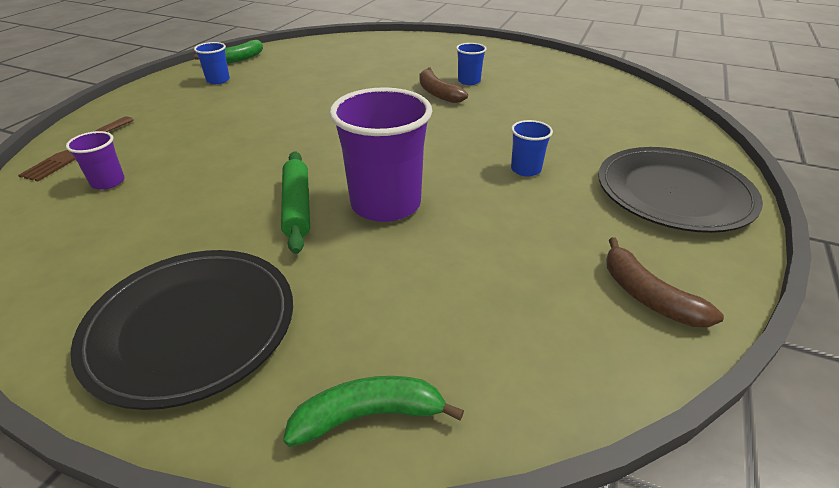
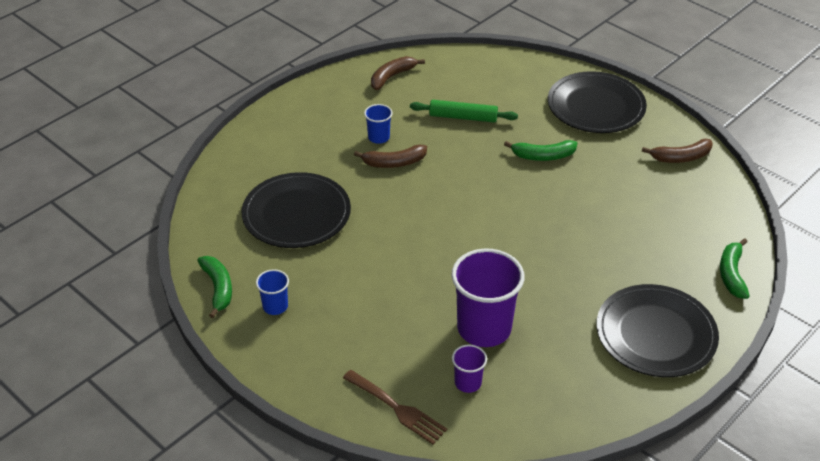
camera: 70 degrees left, 5 degrees up
(297, 207) = (547, 276): green rolling pin -> green rolling pin (463, 117)
(337, 69) = (296, 214): none -> black plate
(385, 204) = (560, 232): purple cup -> purple cup (484, 328)
(525, 169) = (543, 156): blue cup -> green banana
(566, 72) = (392, 77): none -> brown banana

